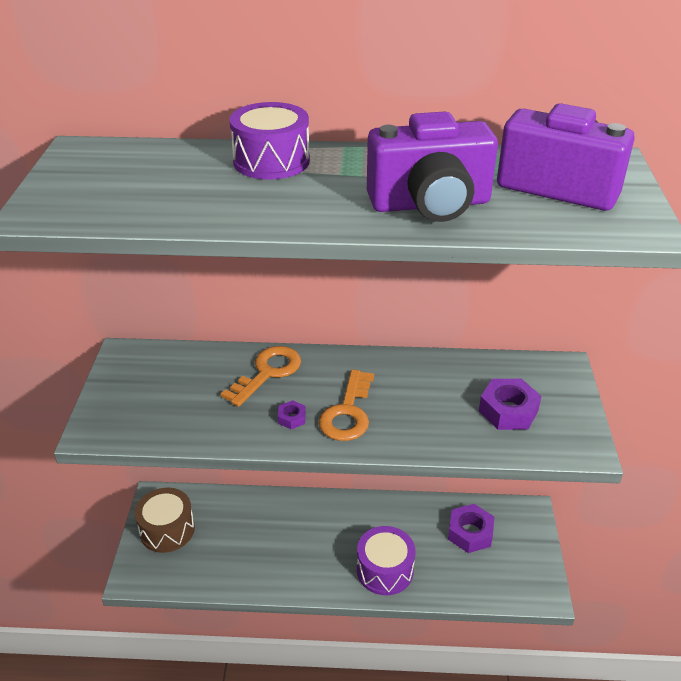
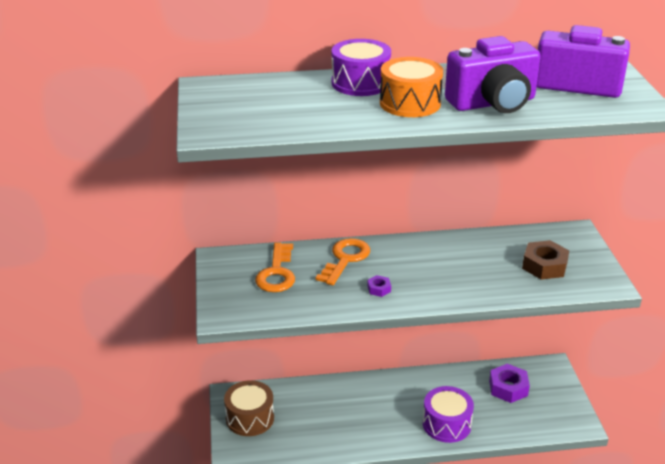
camera: 10 degrees left, 5 degrees down
(319, 195) = (410, 103): none -> orange drum
(347, 412) = (421, 280): orange key -> orange key (277, 273)
(508, 411) = (544, 266): purple nut -> brown nut

